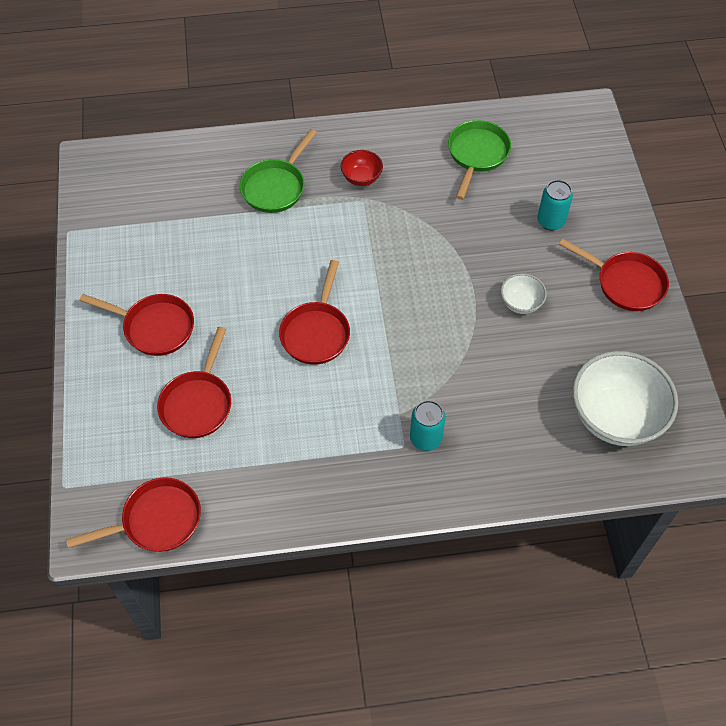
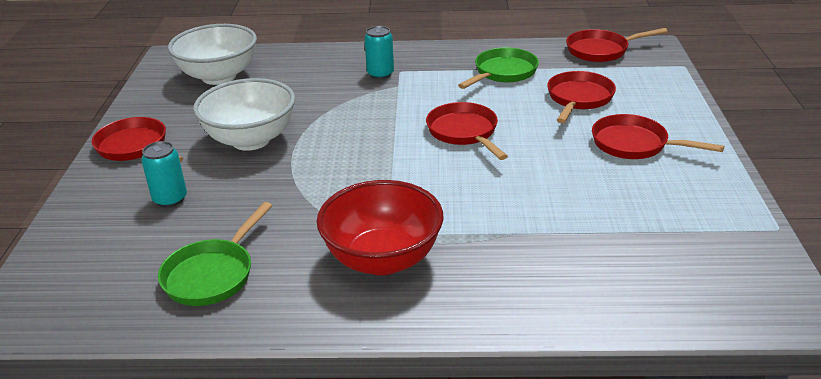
camera: 170 degrees left, 25 degrees down
(276, 187) = (503, 257): green pan -> green pan (503, 72)
(316, 332) = (464, 132): red pan -> red pan turned 45 degrees counterclockwise
(361, 178) = (382, 259): red bowl -> red bowl, size x2.10
(520, 303) = (251, 140): white bowl -> white bowl, size x2.10

